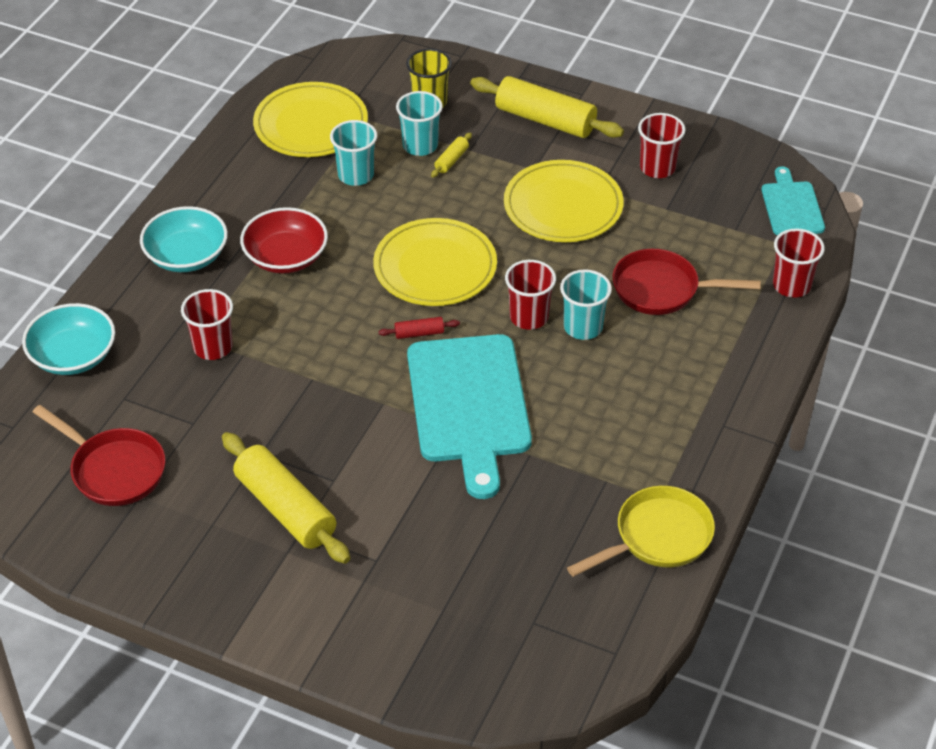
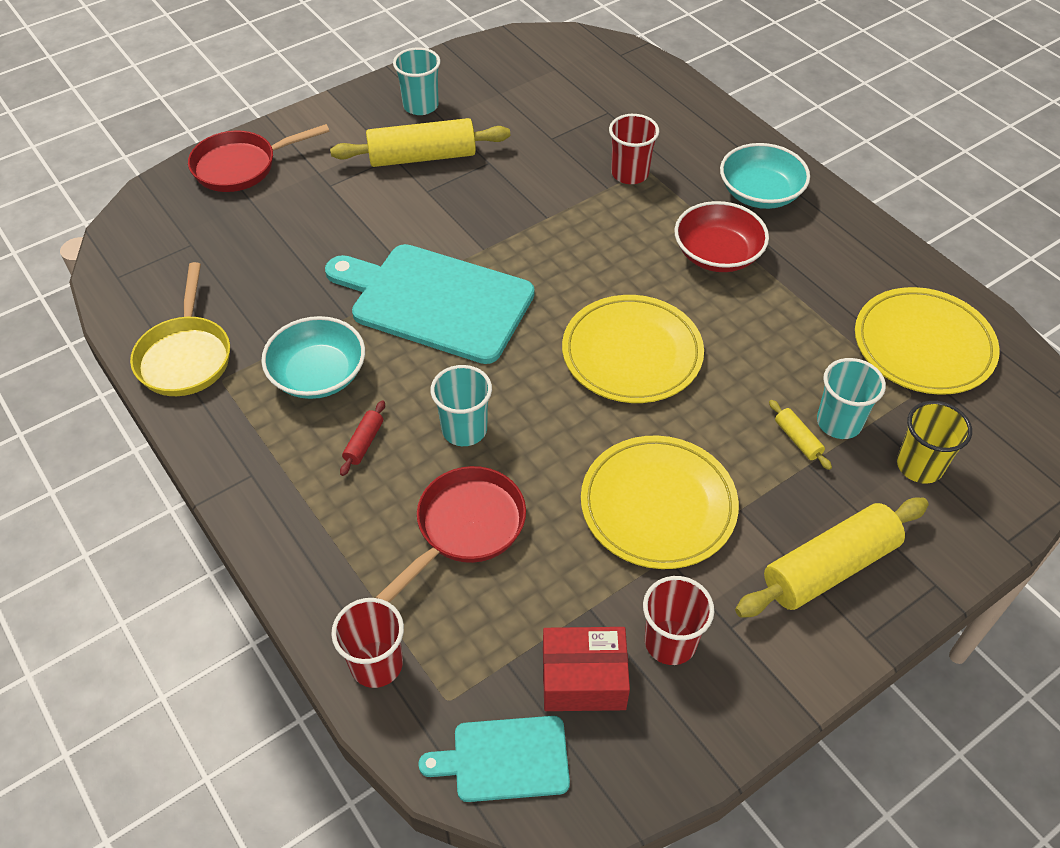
camera: 120 degrees right, 5 degrees up
(73, 356) = (676, 100): turquoise bowl -> turquoise bowl (318, 375)
(114, 470) = (536, 88): red pan -> red pan (241, 166)
(356, 175) = (814, 349): turquoise cup -> turquoise cup (420, 106)
(419, 333) = (549, 305): red rolling pin -> red rolling pin (364, 443)
(529, 317) = (510, 393): red cup -> none
(714, 194) = (583, 679): none -> red box
(791, 206) = (505, 759): turquoise cutting board -> turquoise cutting board turned 150 degrees clockwise

